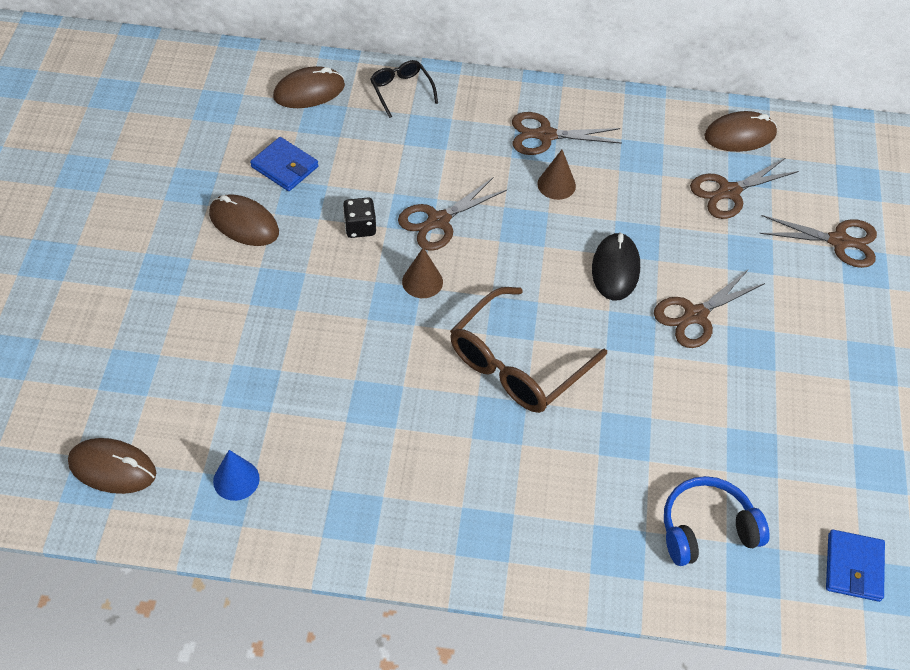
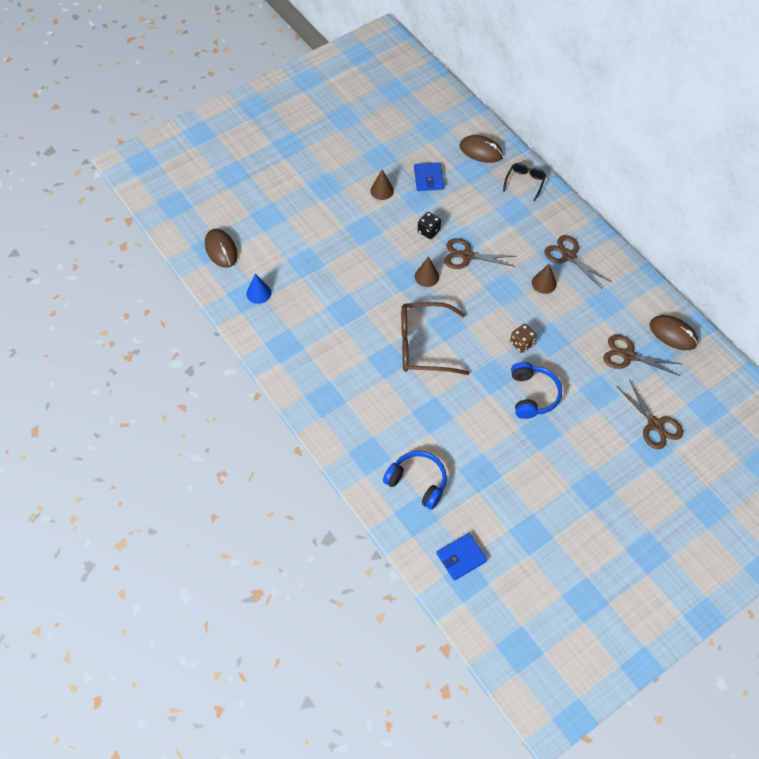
camera: 50 degrees right, 5 degrees up
(244, 223) = (382, 190): brown mouse -> brown cone
(615, 269) = (522, 343): black mouse -> brown dice
(695, 315) = (532, 395): brown scissors -> blue headphones

